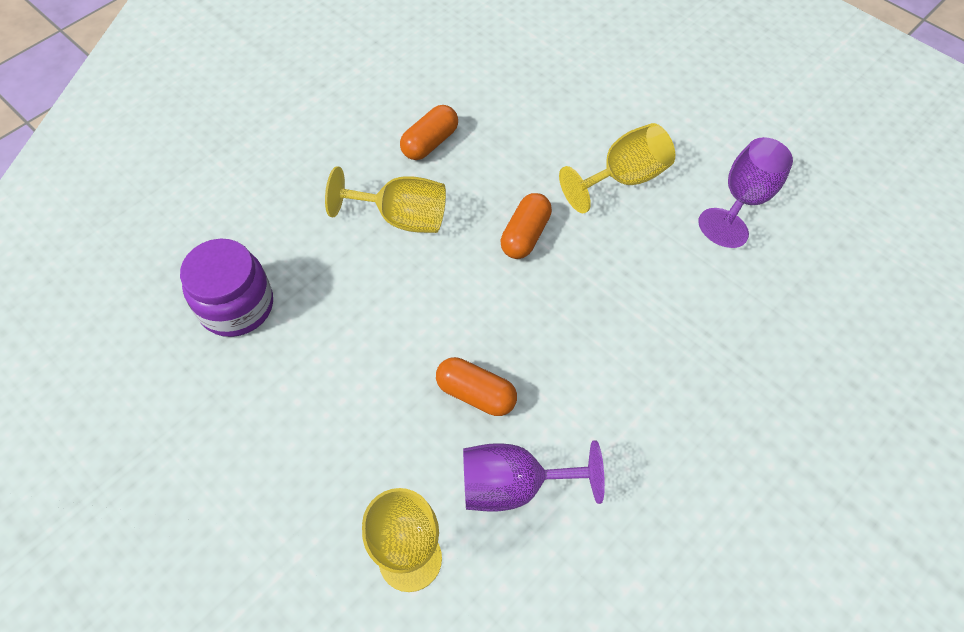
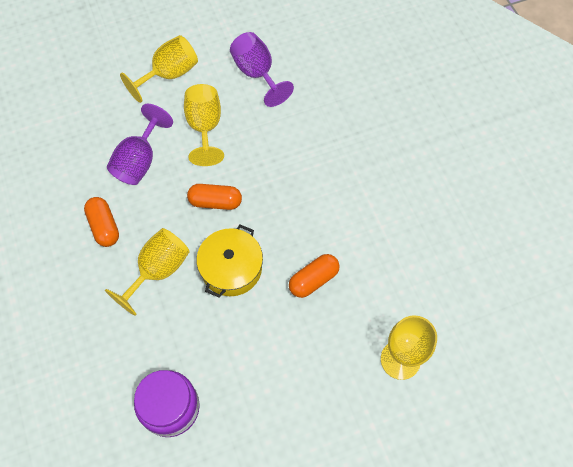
camera: 65 degrees left, 5 degrees up
(443, 291) = (231, 268): none -> yellow pot
(514, 486) = (381, 284): purple goblet -> purple goblet (140, 161)
(525, 235) = (215, 202): orange capsule -> orange capsule turned 45 degrees counterclockwise
(672, 111) = (169, 75): none -> yellow goblet

